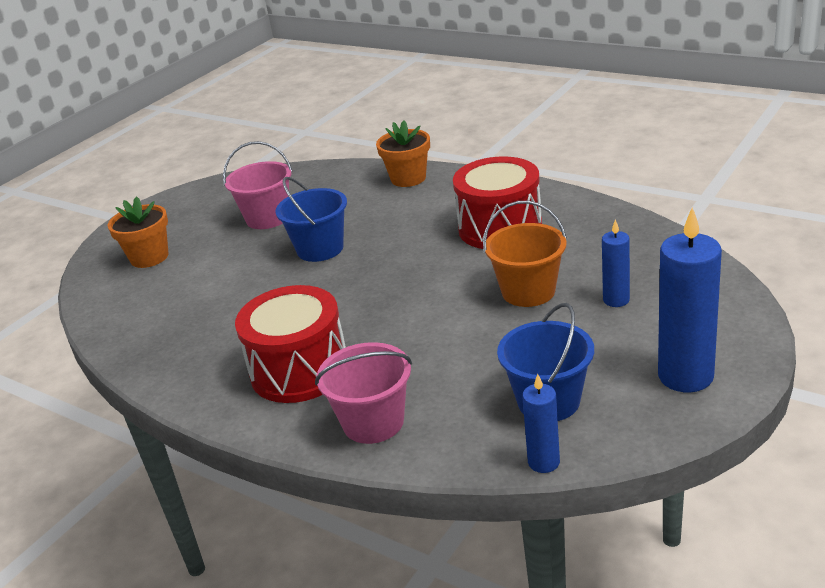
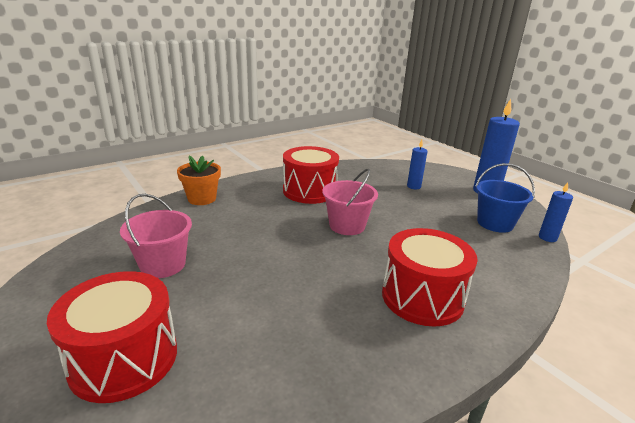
camera: 75 degrees left, 5 degrees down
(149, 257) = (124, 358): orange flower pot -> red drum
(320, 249) = (254, 252): blue bucket -> none
(373, 422) = (499, 280): pink bucket -> pink bucket (347, 226)
(528, 291) = (387, 202): orange bucket -> none

